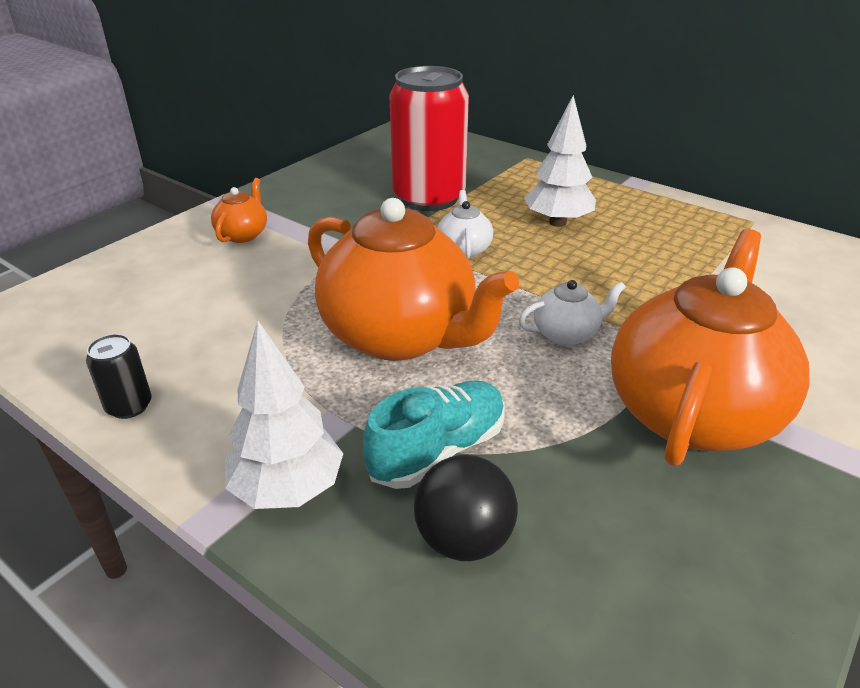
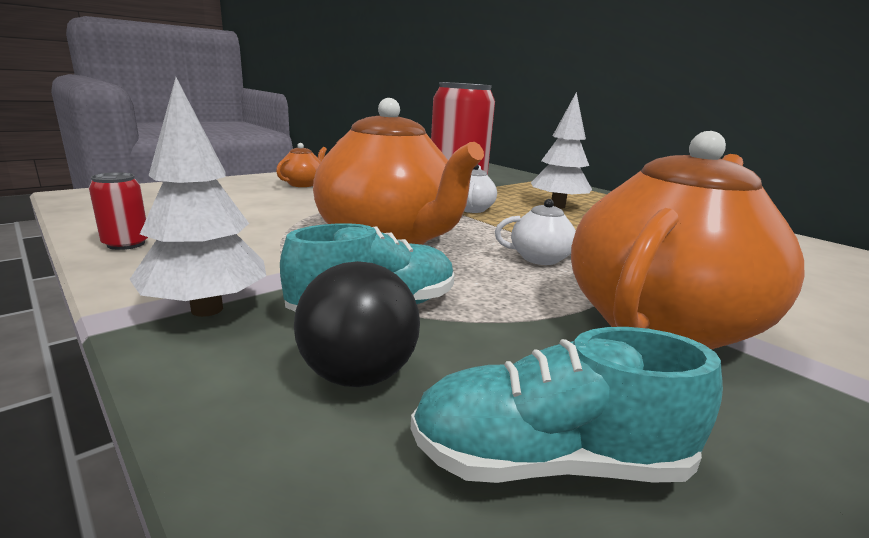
camera: 10 degrees right, 15 degrees down
(129, 406) = (126, 244): black can -> red can
(633, 590) = (549, 461): none -> turquoise shoe

